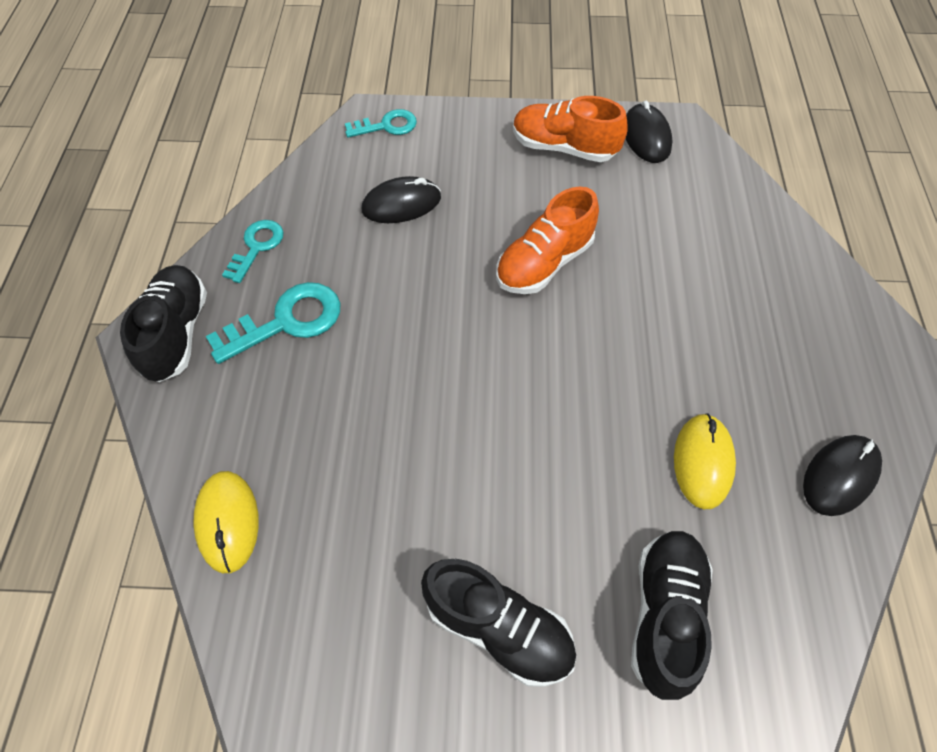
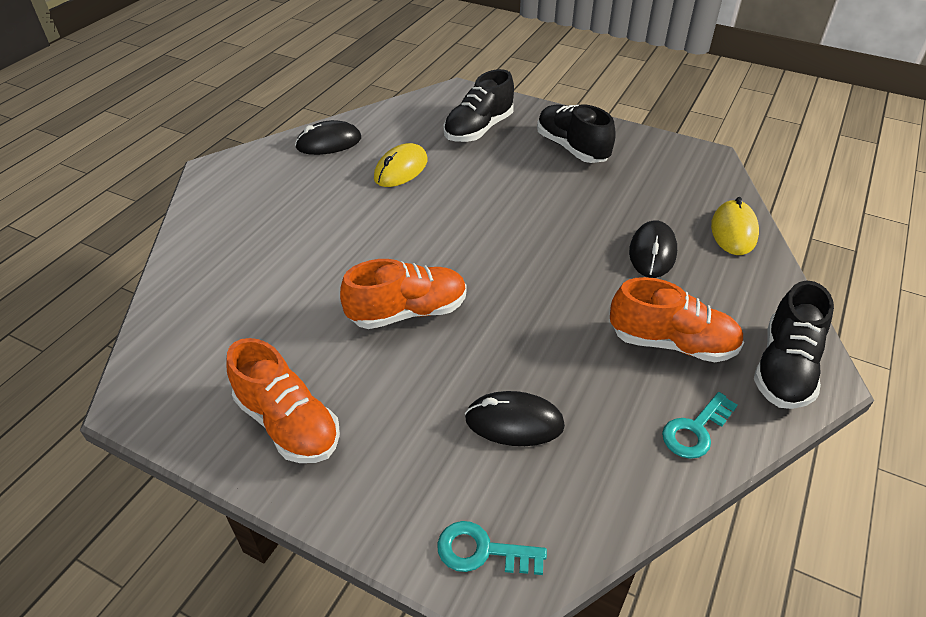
camera: 155 degrees left, 15 degrees down
(287, 321) = (672, 343): turquoise key -> orange shoe
(646, 137) = (188, 401): black mouse -> black mouse (652, 252)

